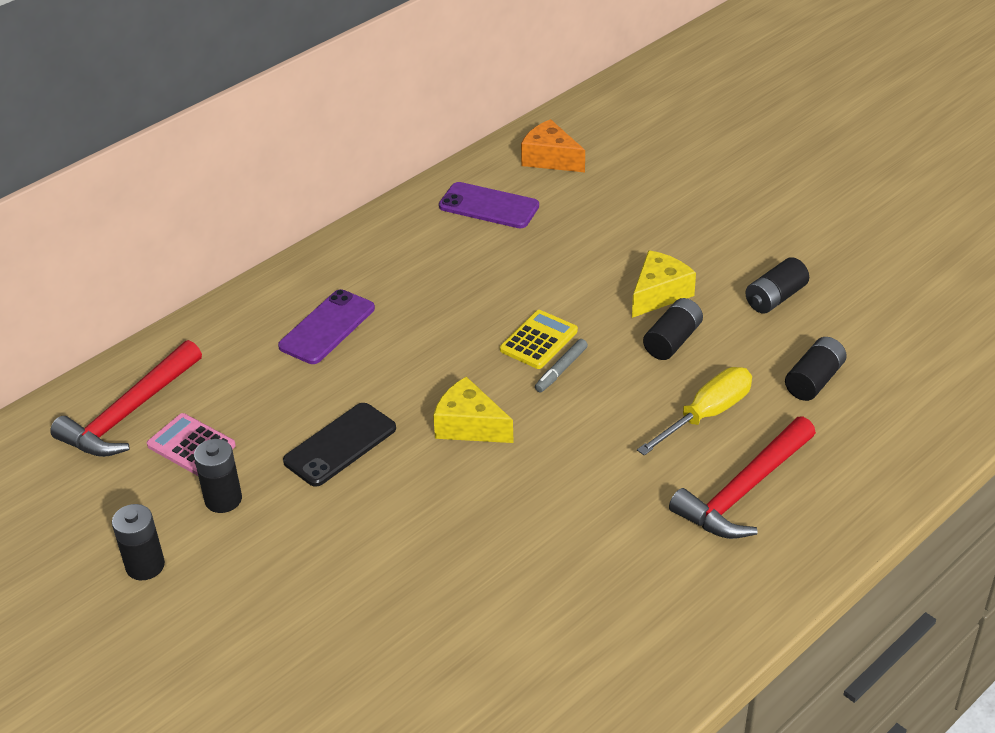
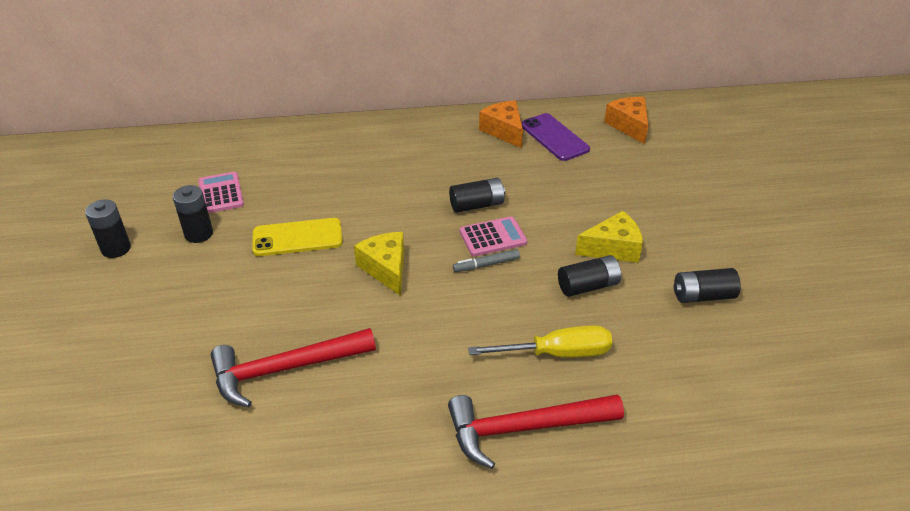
camera: 35 degrees right, 0 degrees up
(129, 413) = (213, 158): red hammer -> red hammer (285, 369)
(327, 327) = (372, 164): purple phone -> none
(340, 445) = (297, 237): black phone -> yellow phone
(429, 223) = (504, 131): none -> orange cheese
(538, 340) = (493, 237): yellow calculator -> pink calculator
(814, 380) = (671, 375): black battery -> black battery (477, 205)

